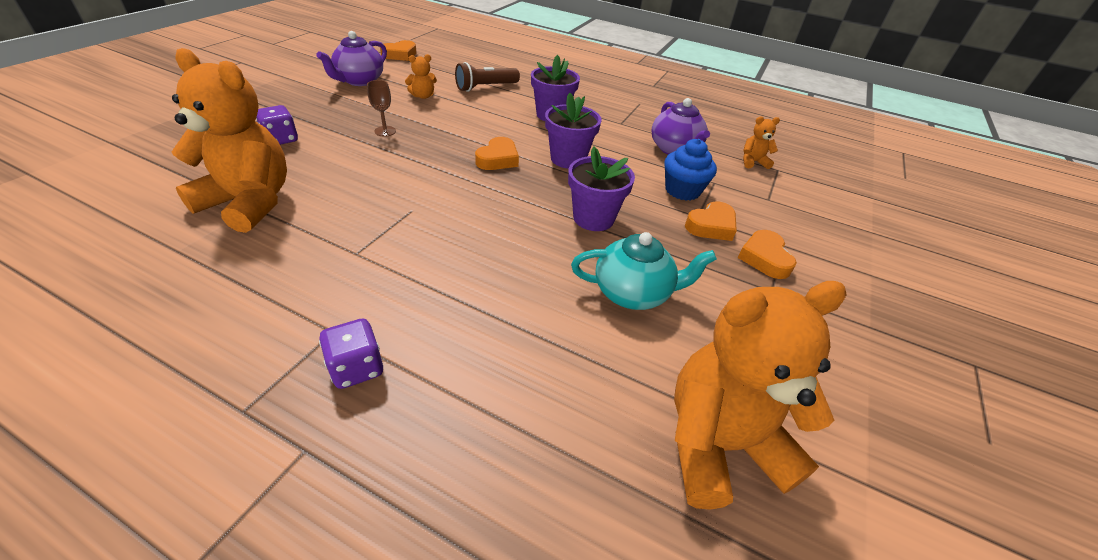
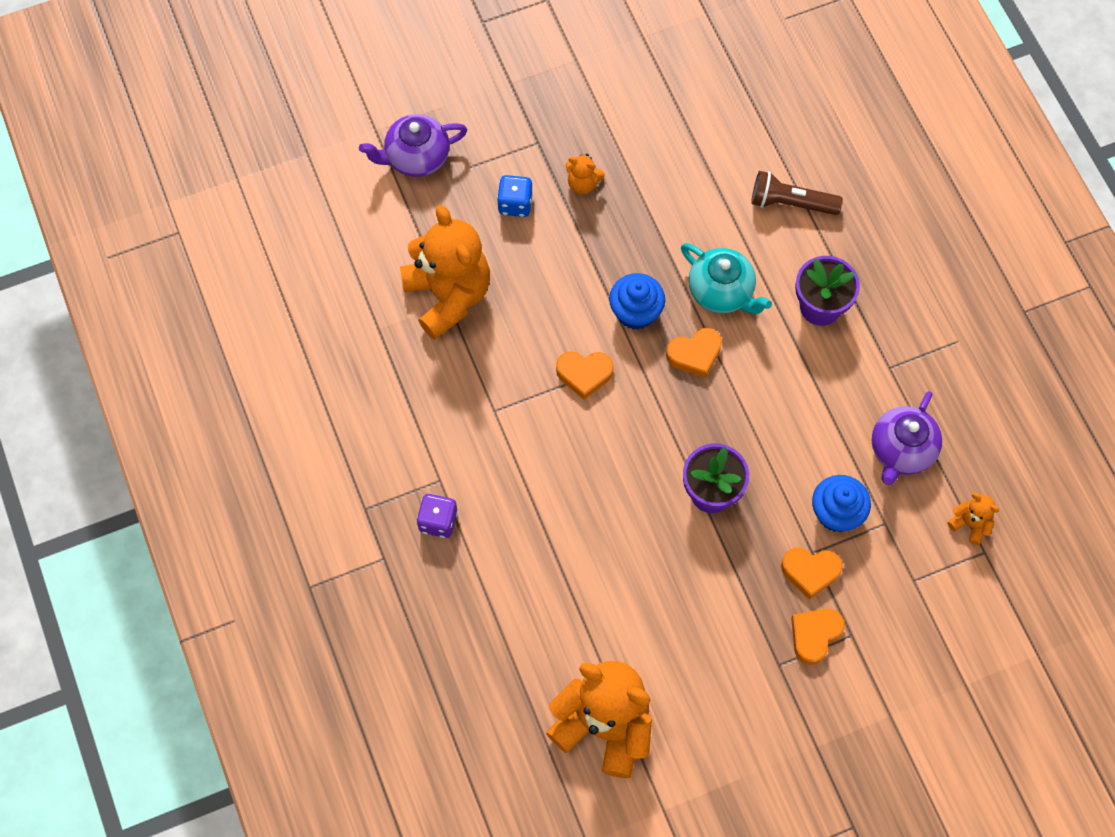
camera: 45 degrees right, 25 degrees up
(281, 139) = (515, 204): purple dice -> blue dice
(359, 81) = (653, 113): purple teapot -> purple teapot (416, 157)
(385, 131) = (618, 241): brown goblet -> none
(400, 55) = (742, 63): orange heart -> orange heart (584, 374)
(423, 96) = (702, 186): orange teddy bear -> orange teddy bear (583, 183)
(432, 156) = (636, 312): none -> blue cupcake
(568, 159) = (766, 396): purple flower pot -> none
(633, 293) = (664, 589): turquoise teapot -> turquoise teapot (721, 292)

